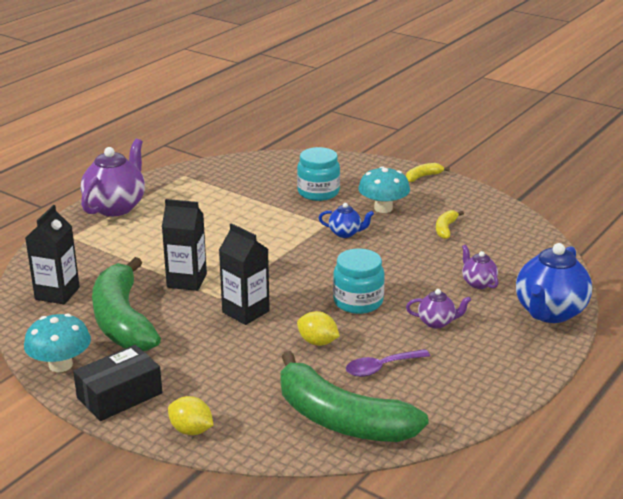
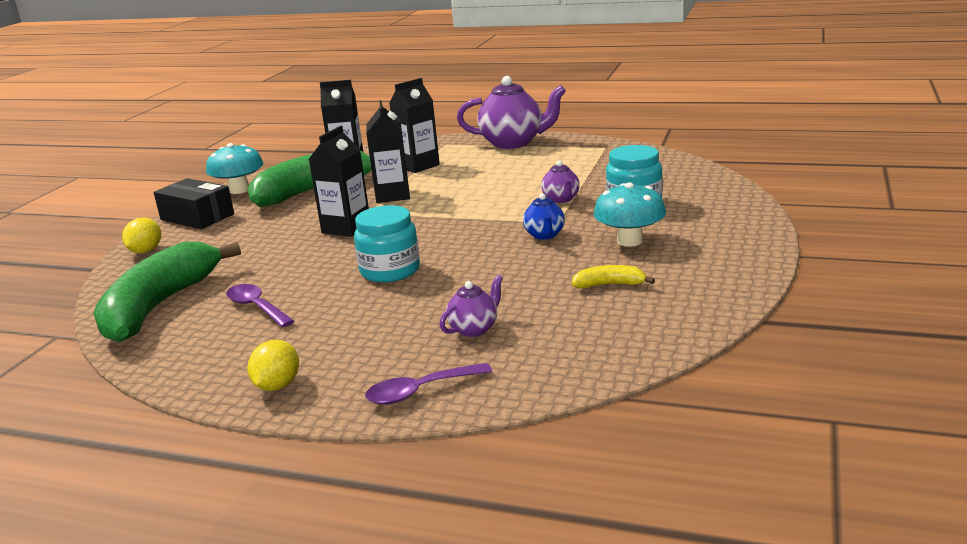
camera: 75 degrees right, 5 degrees down
(119, 258) = (418, 166): none -> black carton
(317, 342) = (299, 268): yellow lemon -> yellow lemon (277, 385)
(423, 177) = (751, 245): yellow banana -> none
(437, 322) = (362, 320): purple teapot -> purple teapot (561, 199)
(549, 313) = (420, 391): blue teapot -> purple spoon

